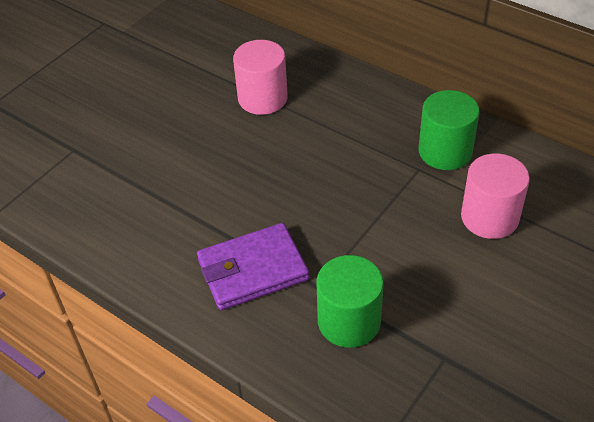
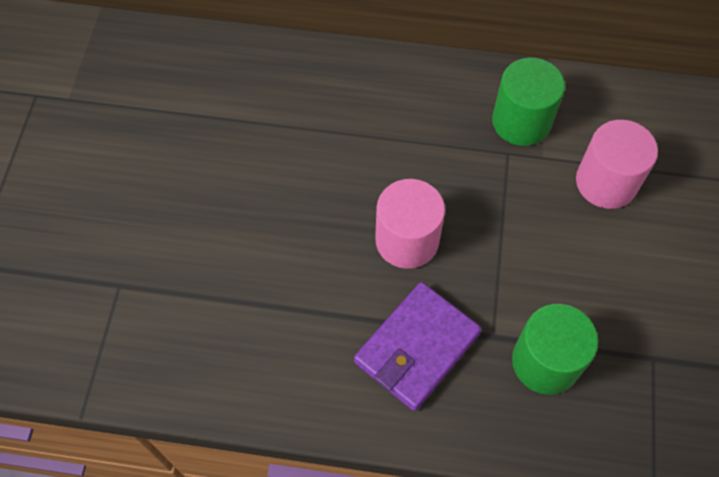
camera: 30 degrees left, 15 degrees up
(262, 98) = (294, 129): pink cylinder -> pink cylinder (407, 240)

